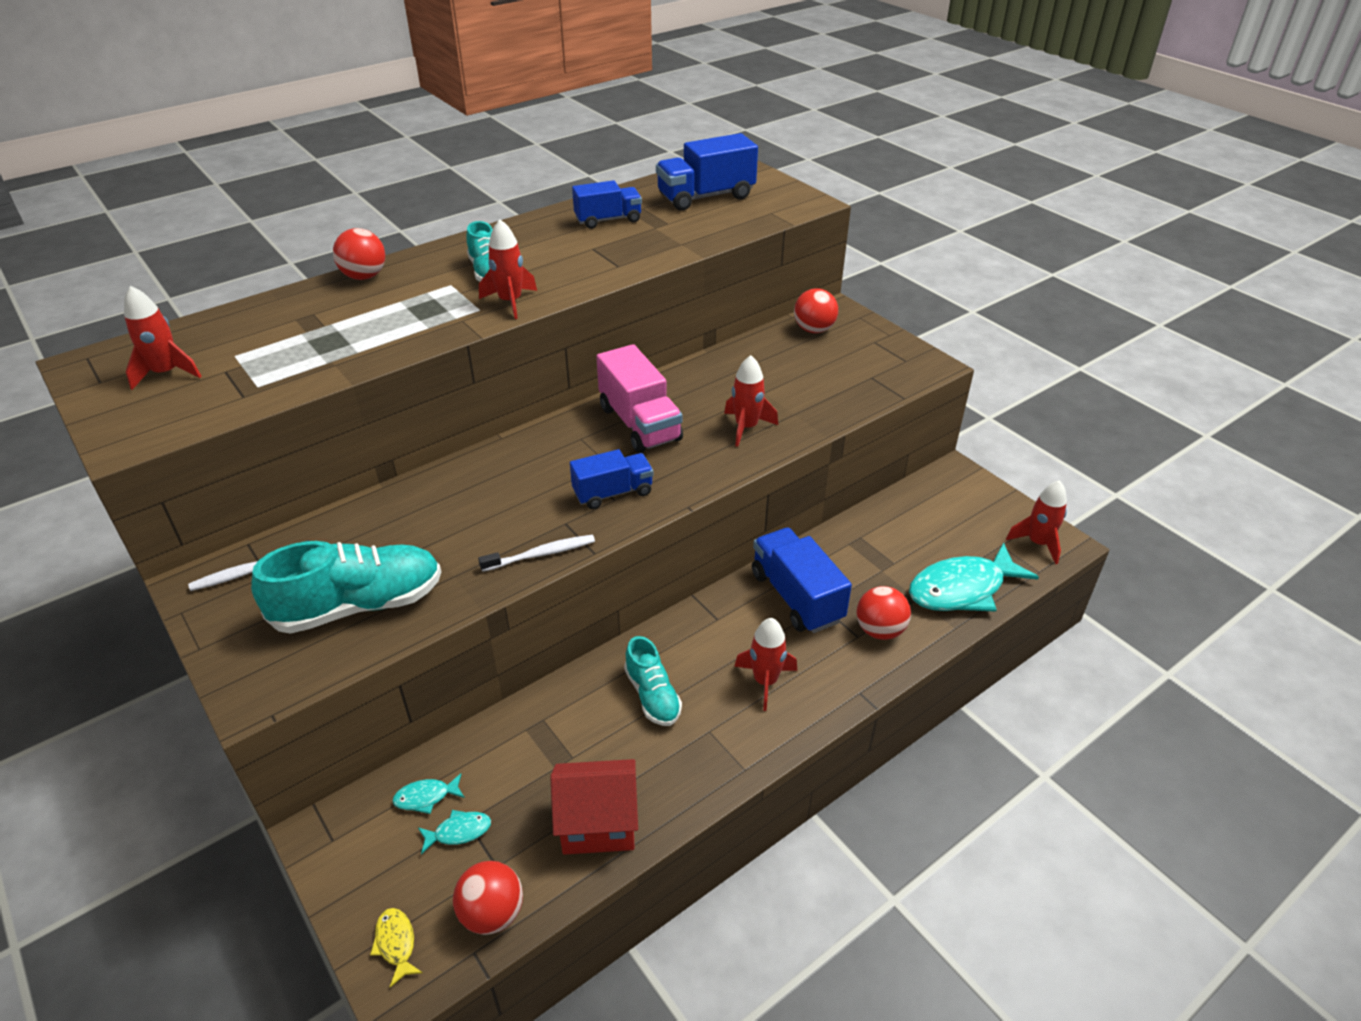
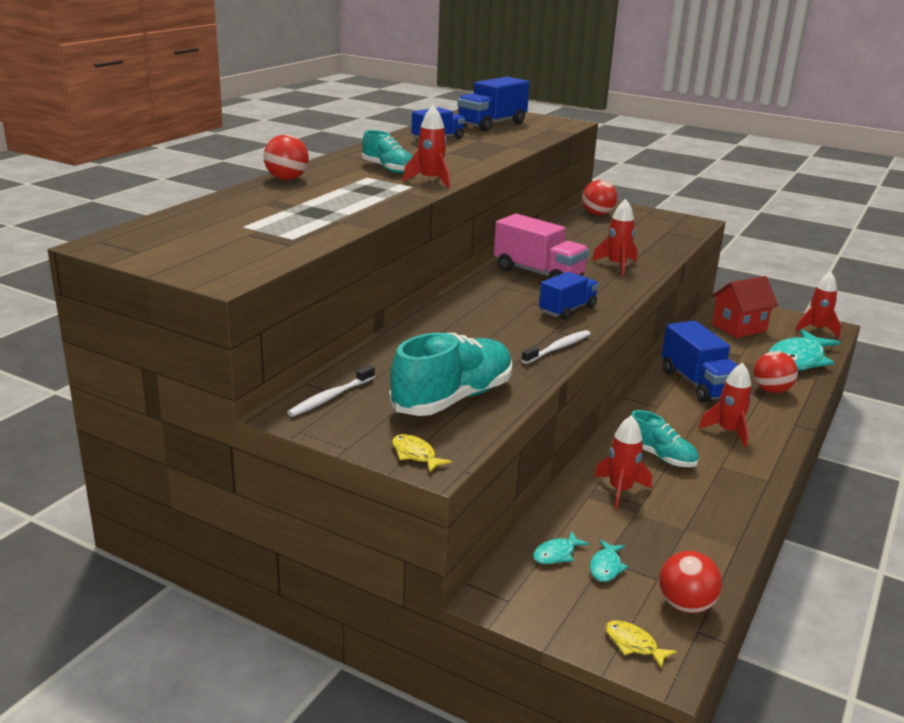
camera: 25 degrees left, 15 degrees down
(167, 373) = (196, 241): red rocket -> red rocket (620, 490)
(248, 678) = (415, 455): none -> yellow fish
(459, 832) = (606, 567): turquoise fish -> turquoise fish turned 150 degrees clockwise
(598, 824) = (703, 535): red house -> red house (739, 328)
(796, 597) = (698, 384): blue truck -> blue truck turned 150 degrees counterclockwise

